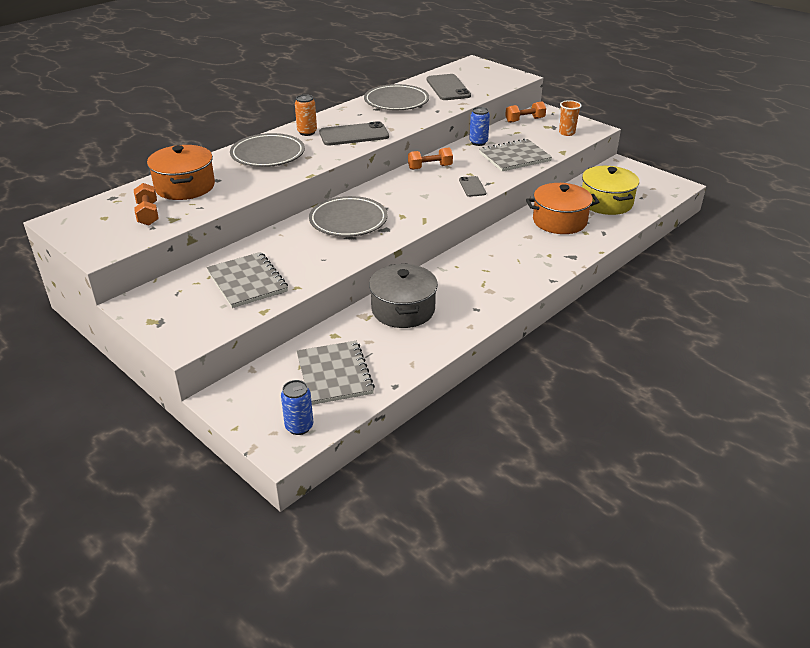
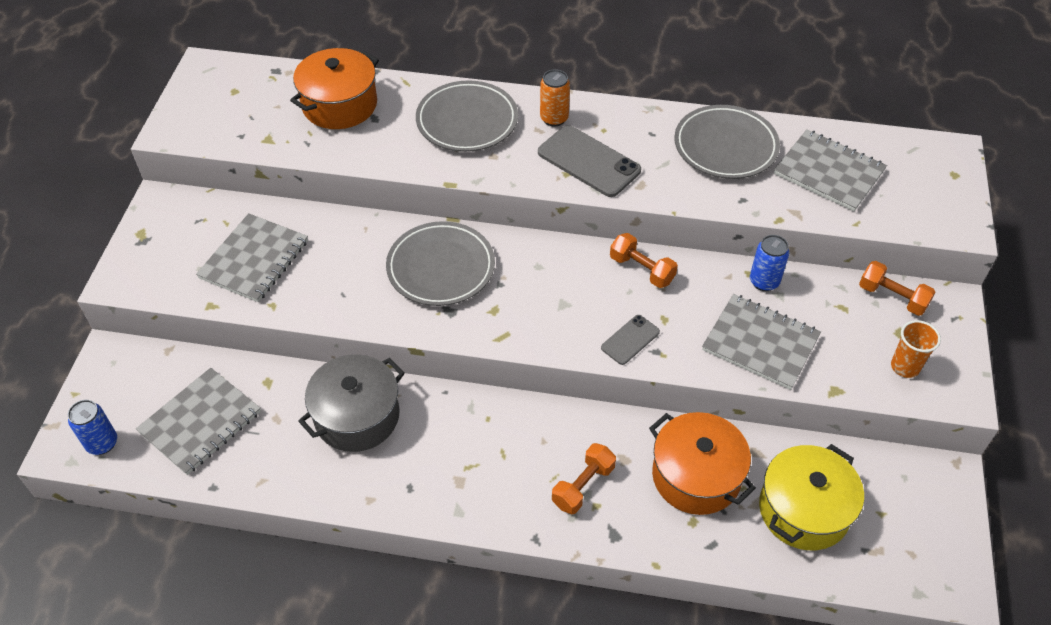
camera: 55 degrees right, 15 degrees up
(148, 214) = (264, 115): orange dumbbell -> orange dumbbell (583, 486)
(448, 88) = (829, 172): grey phone -> grey notebook

